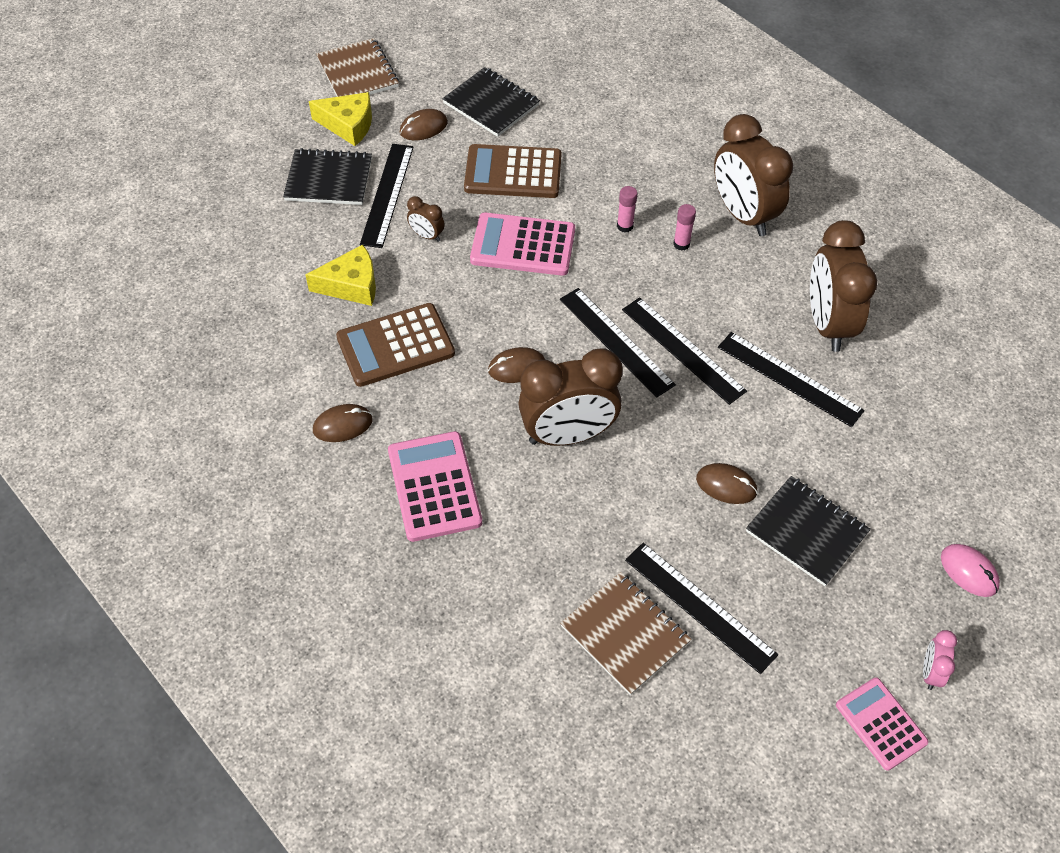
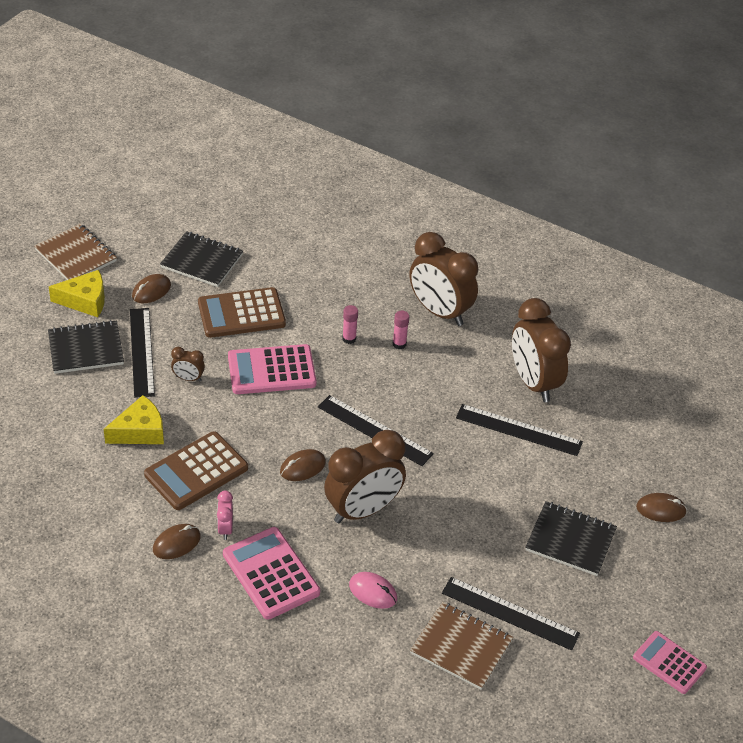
camera: 20 degrees left, 10 degrees down
(682, 350) = (429, 426): black ruler -> none
(726, 485) = (498, 520): brown mouse -> brown mouse (661, 509)
(931, 672) = (692, 618): pink clock -> pink clock (225, 529)
(969, 571) = (696, 541): pink mouse -> pink mouse (373, 592)

